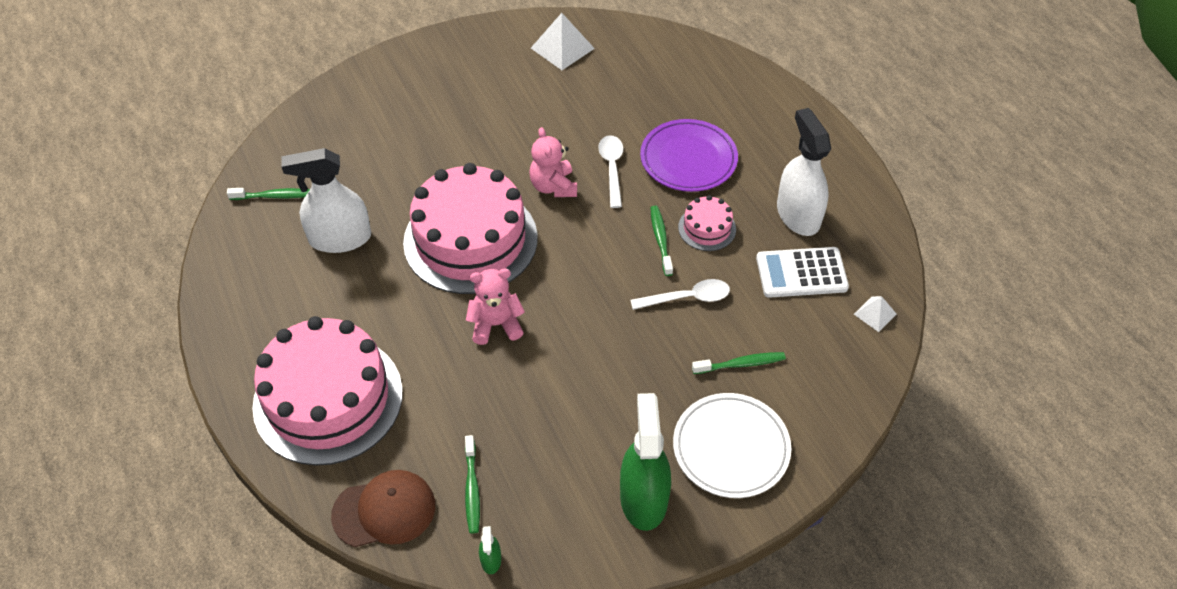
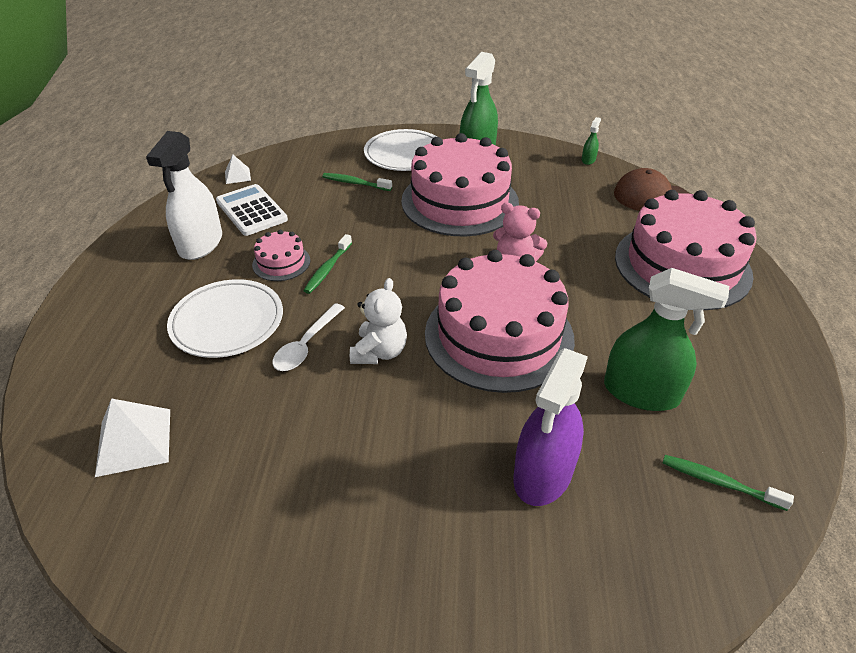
camera: 150 degrees left, 10 degrees down
(340, 238) = (641, 392): white spray bottle -> green spray bottle
(391, 155) = (543, 474): none -> purple spray bottle
(472, 489) = (585, 188): green toothbrush -> none
(553, 186) = (379, 352): pink teddy bear -> white teddy bear
(562, 48) = (201, 544): white pyramid -> white pyramid (134, 441)
(604, 390) = (460, 201): none -> pink cake
(687, 298) = (350, 226): white spoon -> none
(688, 159) = (227, 322): purple plate -> white plate
(801, 273) = (251, 210): white calculator -> white calculator turned 150 degrees counterclockwise

